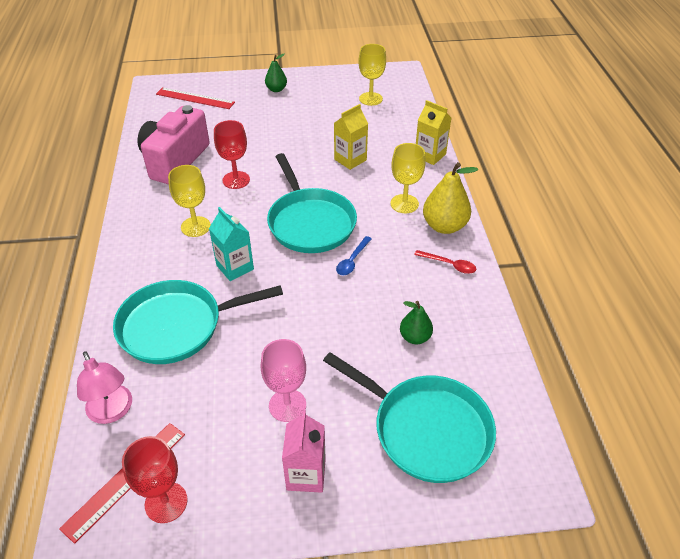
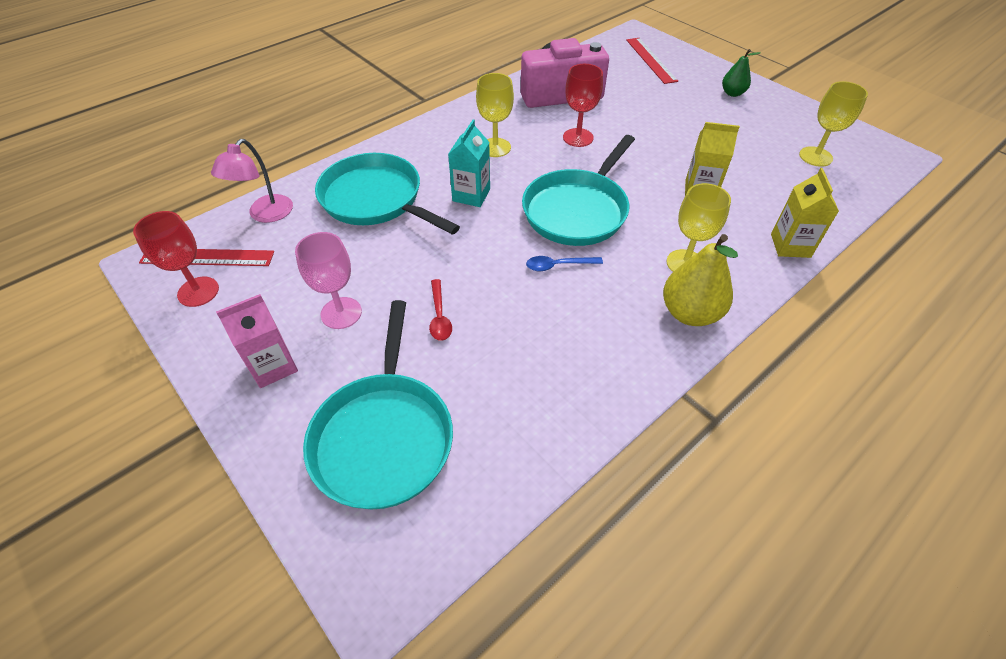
camera: 55 degrees right, 5 degrees up
(415, 337) = (499, 367): green pear -> none
(449, 265) = (633, 346): red spoon -> red spoon (439, 316)

